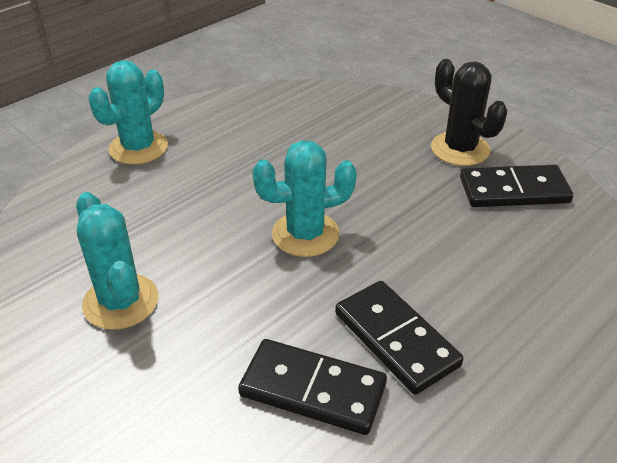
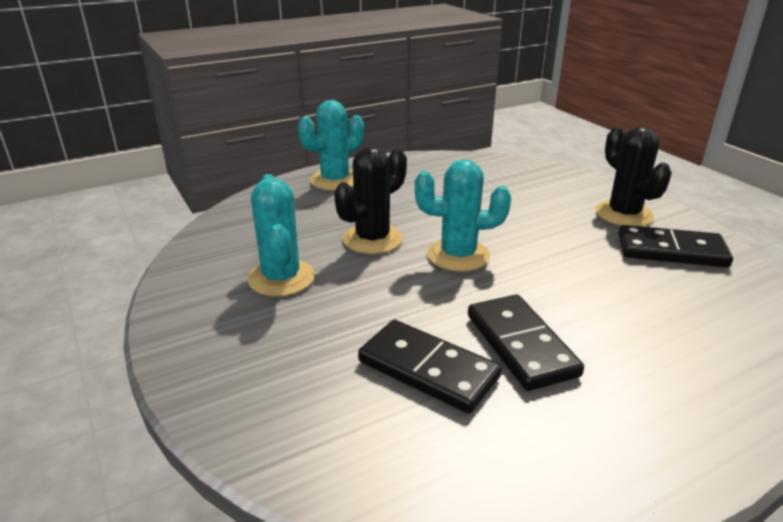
camera: 15 degrees right, 10 degrees down
(207, 228) = (372, 239): none -> black cactus

